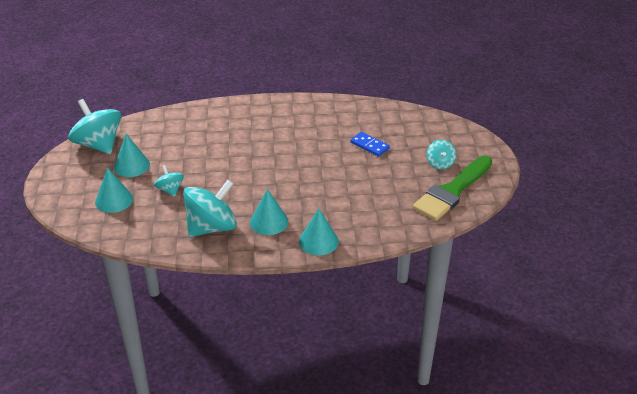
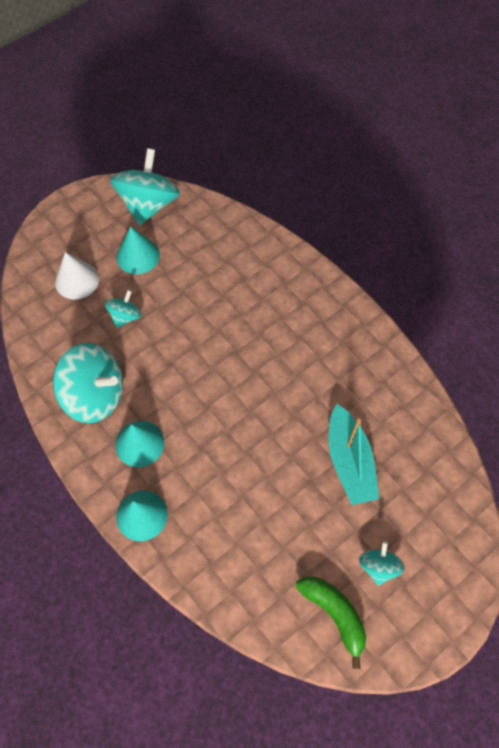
camera: 55 degrees right, 25 degrees up
(114, 200) = (77, 280): turquoise cone -> white cone
(369, 145) = (349, 461): blue domino -> turquoise boat
(440, 163) = (378, 566): turquoise spinning top -> turquoise spinning top turned 135 degrees clockwise
(452, 191) = (334, 614): green brush -> green banana

